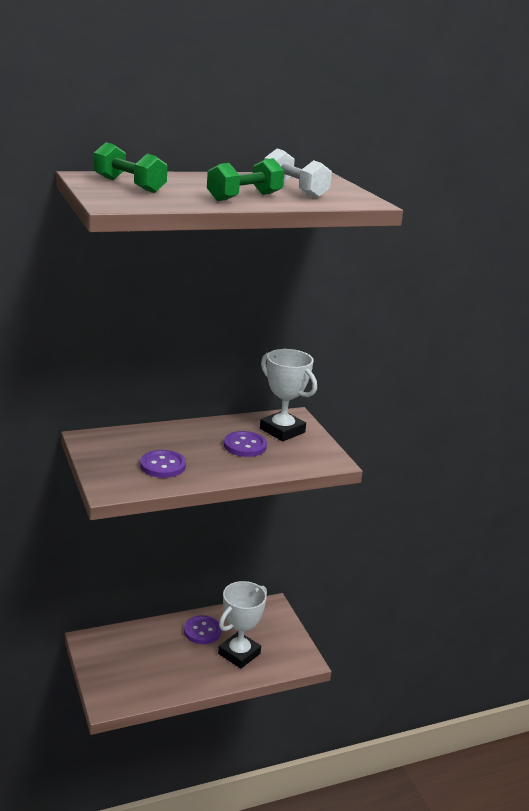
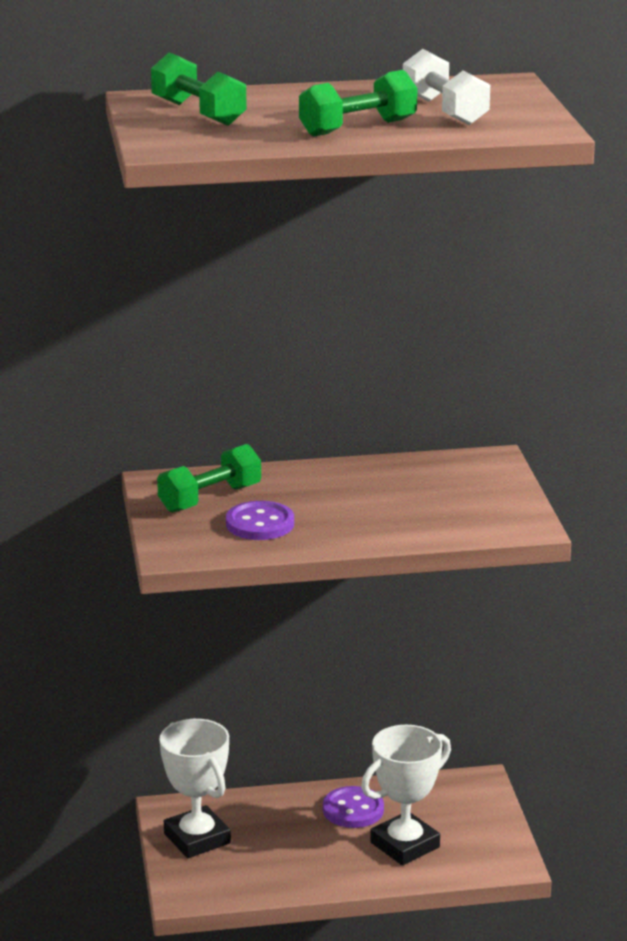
camera: 15 degrees right, 0 degrees up
(125, 449) = (210, 498): none -> green dumbbell
(245, 446) = (395, 500): purple button -> none
(282, 430) = (464, 479): white trophy -> white trophy (197, 838)

